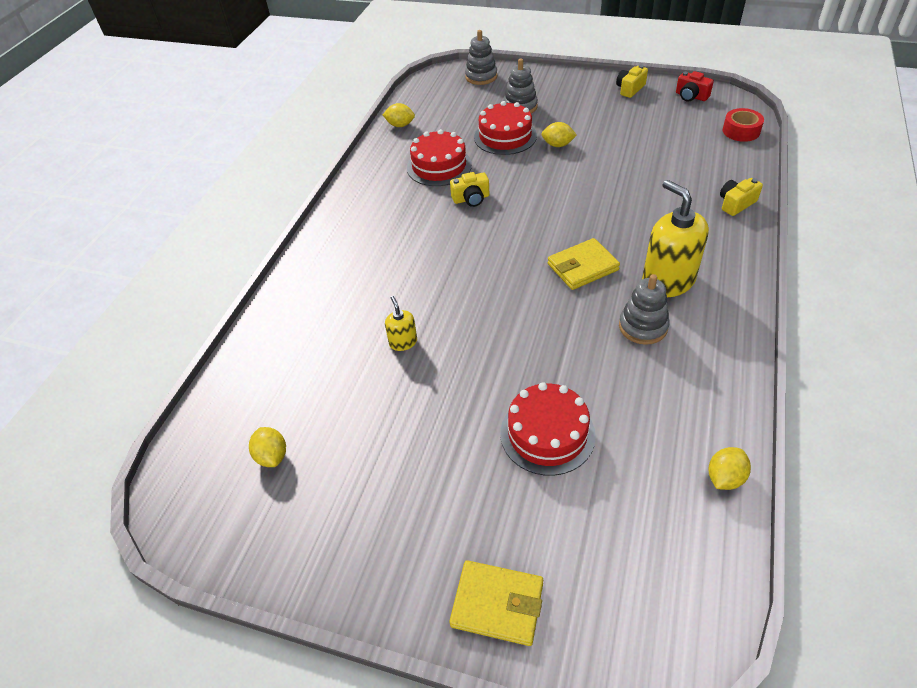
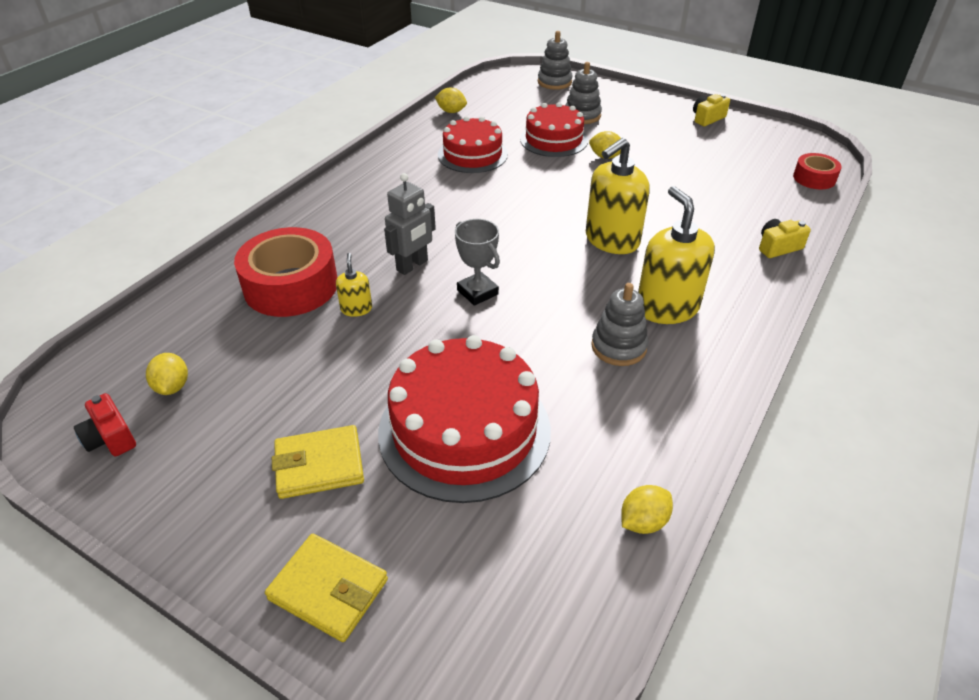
camera: 10 degrees right, 5 degrees down
(333, 333) = (291, 286): none -> red tape
(434, 289) = (412, 265): none -> grey robot
(471, 199) = (491, 190): yellow camera -> none
(502, 302) = (477, 292): none -> grey trophy
(547, 434) = (464, 430): red cake -> red cake, size x1.60
(582, 267) = (579, 276): yellow wallet -> yellow wallet (319, 465)
(596, 226) = (611, 240): none -> yellow soap dispenser
(691, 96) = (772, 136): red camera -> red camera (110, 438)

